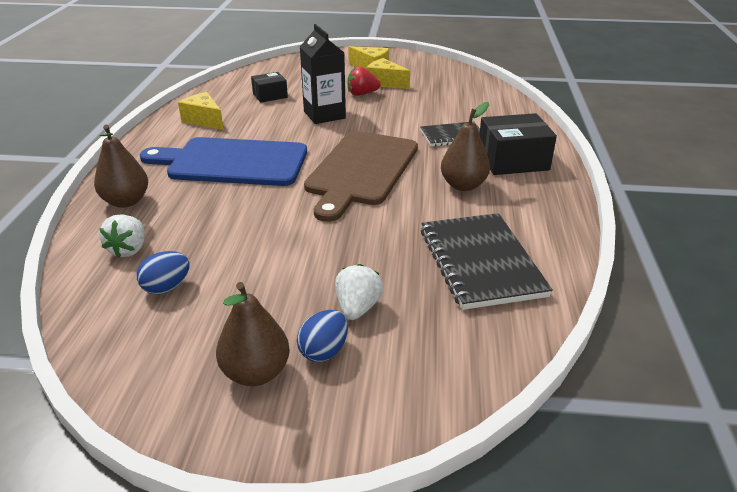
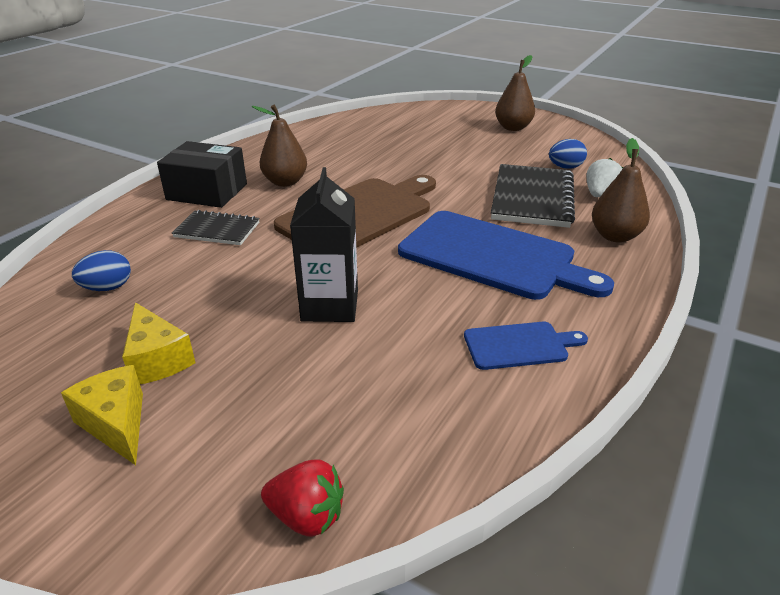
camera: 155 degrees left, 0 degrees up
(204, 120) = (519, 345): yellow cheese -> blue cutting board
(270, 95) = (383, 384): black box -> none
(324, 351) = (473, 127): blue egg -> blue egg (107, 288)
(357, 308) = (442, 137): white strawberry -> none
(362, 94) = (229, 339): red strawberry -> red strawberry (307, 516)
(480, 262) = (344, 140): black notebook -> black notebook (532, 198)

